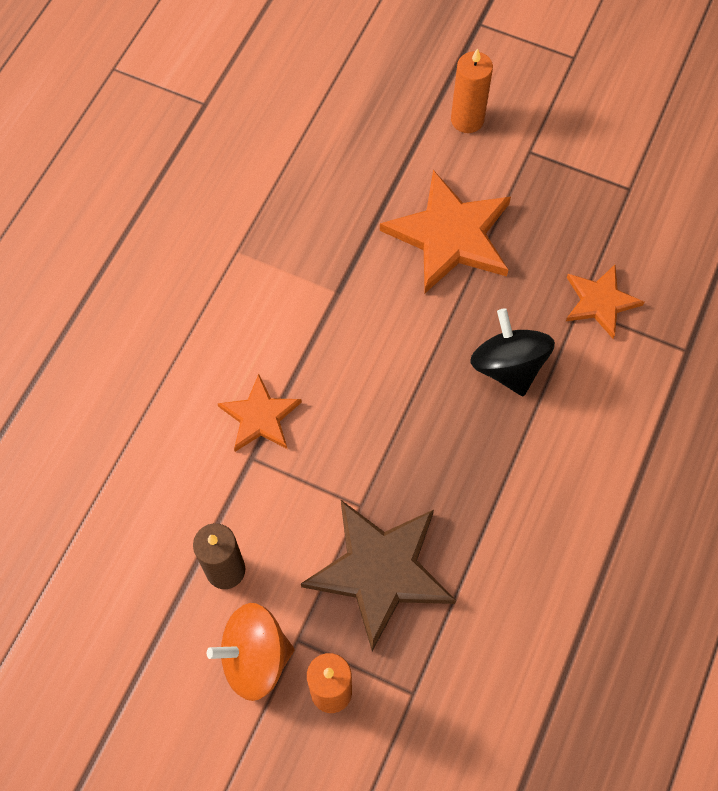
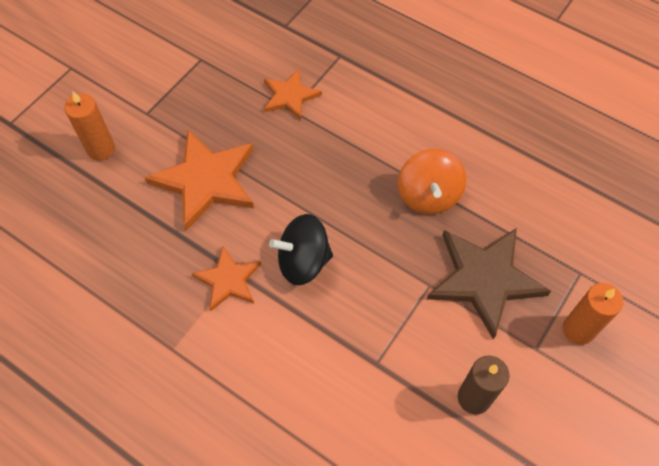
camera: 80 degrees left, 5 degrees down
(255, 658) = (549, 383): orange spinning top -> orange spinning top (428, 195)
(260, 417) = (339, 351): orange star -> orange star (228, 280)
(508, 366) = (330, 163): black spinning top -> black spinning top (303, 262)

